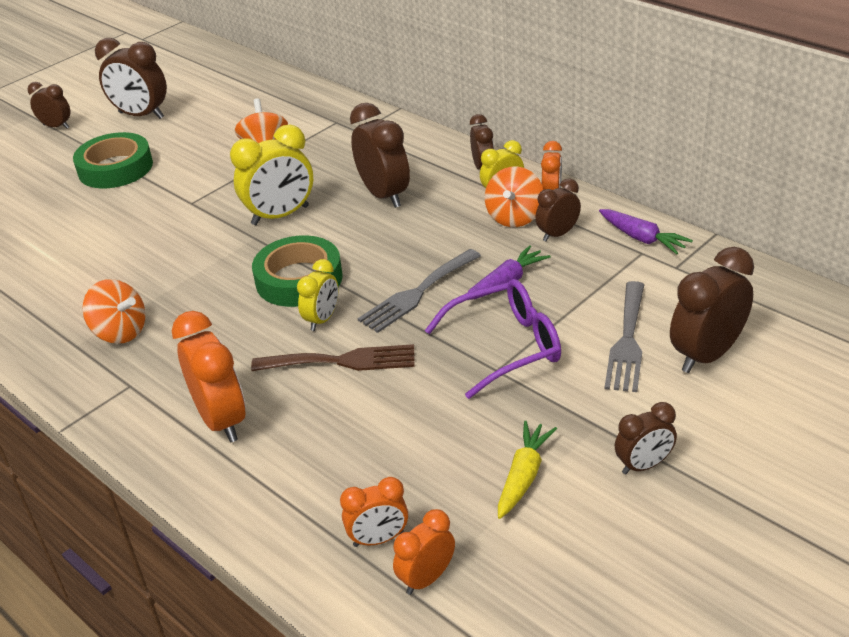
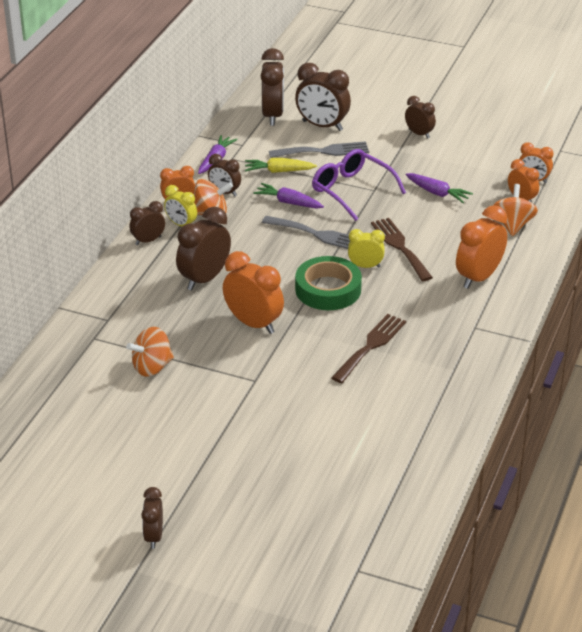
camera: 115 degrees left, 0 degrees up
(115, 168) = (218, 452): green tape -> none
(120, 332) = (428, 353): orange spinning top -> orange spinning top (513, 225)
(141, 115) = (114, 477): brown clock -> brown clock (273, 115)
(172, 290) = (370, 346): none -> brown fork
(280, 216) = (253, 323): yellow clock -> orange clock
(452, 437) = (437, 193): none -> purple carrot
(524, 476) = (450, 166): yellow carrot -> yellow carrot (278, 171)

